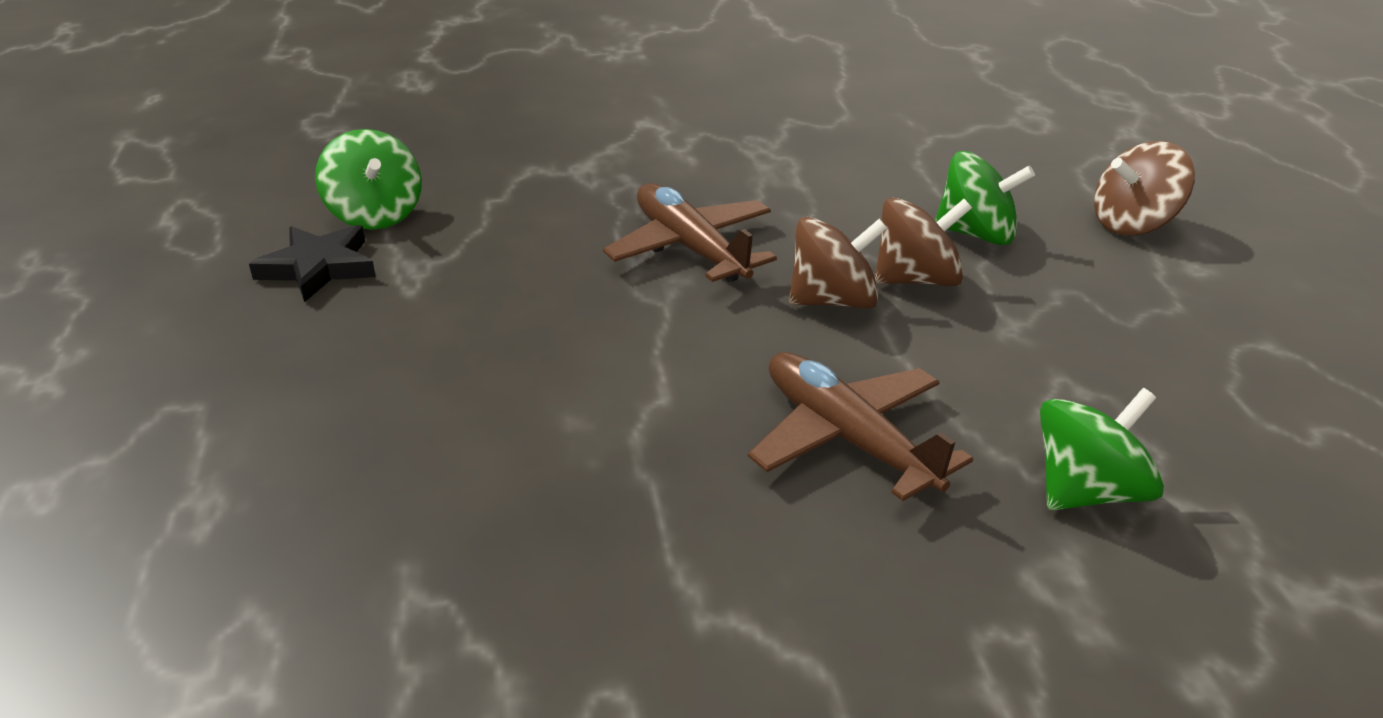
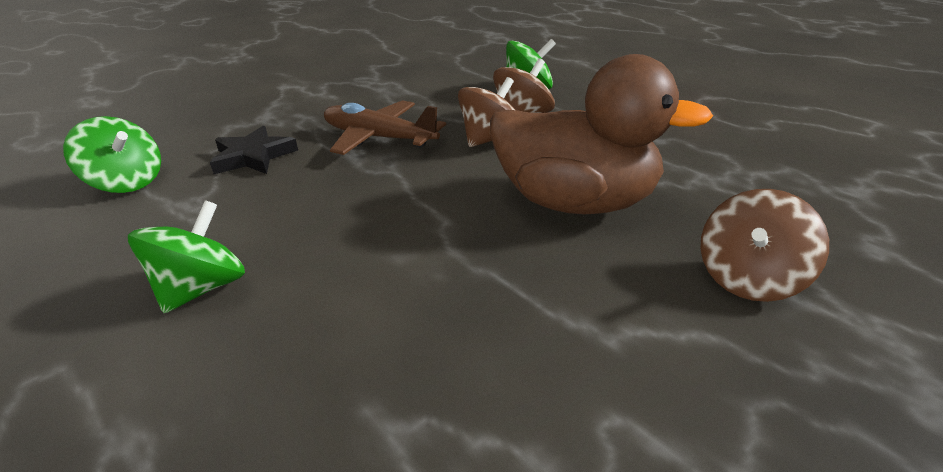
camera: 30 degrees left, 0 degrees up
(318, 267) = (104, 229): black star -> black star (253, 156)
(848, 438) = (576, 202): brown plane -> brown duck
(1088, 492) = (719, 183): green spinning top -> green spinning top (202, 288)
(1134, 224) = (594, 66): brown spinning top -> brown spinning top (749, 278)

